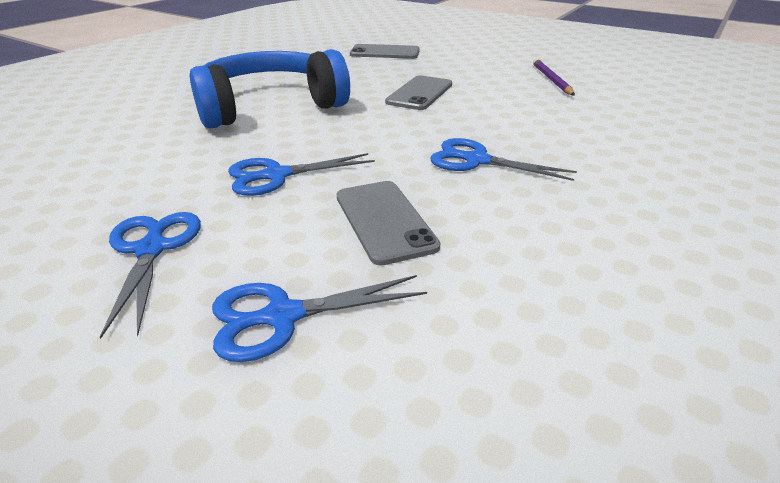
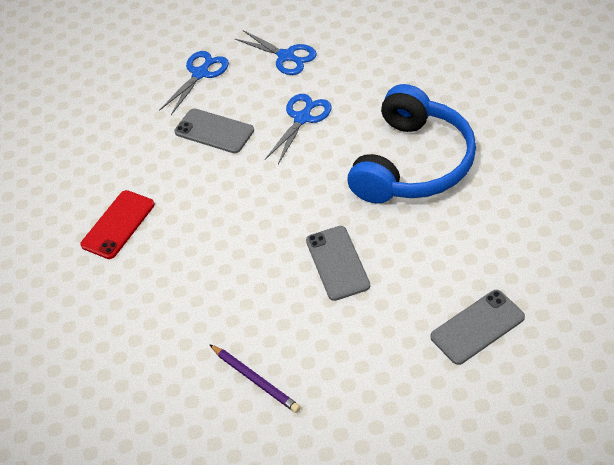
camera: 145 degrees right, 15 degrees up
(477, 160) = (213, 206): blue scissors -> none
(614, 197) = (118, 224): none -> red phone

